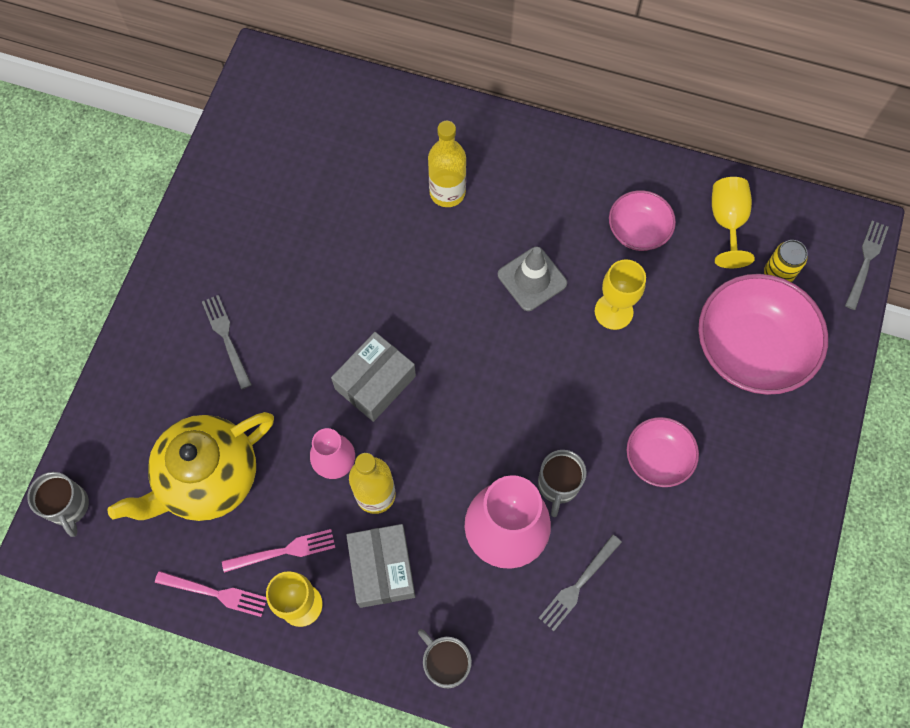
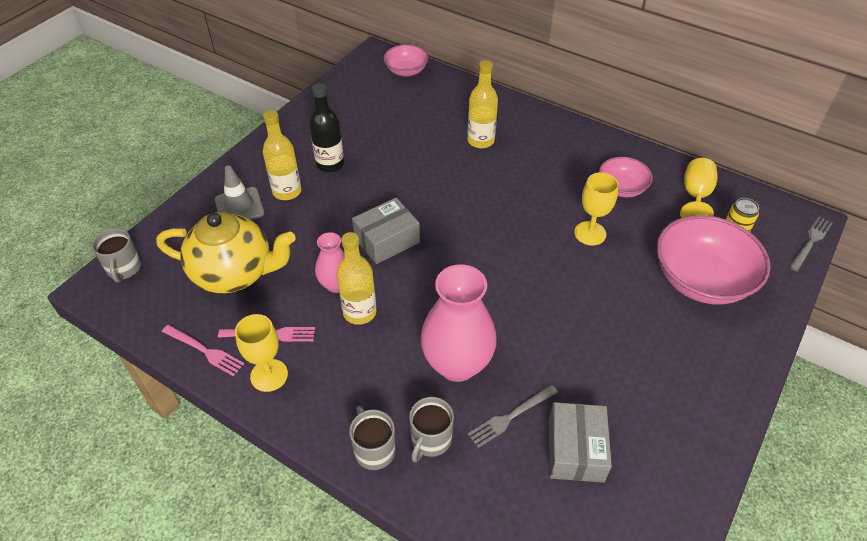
camera: 15 degrees right, 20 degrees down
(208, 478) = (235, 273): yellow teapot -> yellow teapot turned 150 degrees counterclockwise
(226, 337) = (287, 191): grey fork -> yellow bottle
(265, 279) = (330, 164): none -> black bottle
(382, 569) = (345, 365): grey box -> grey box (575, 450)
(532, 279) = (530, 201): grey traffic cone -> grey traffic cone (239, 206)
(558, 485) = (513, 339): grey mug -> grey mug (430, 440)
(658, 458) = (604, 338): pink bowl -> pink bowl (406, 71)

